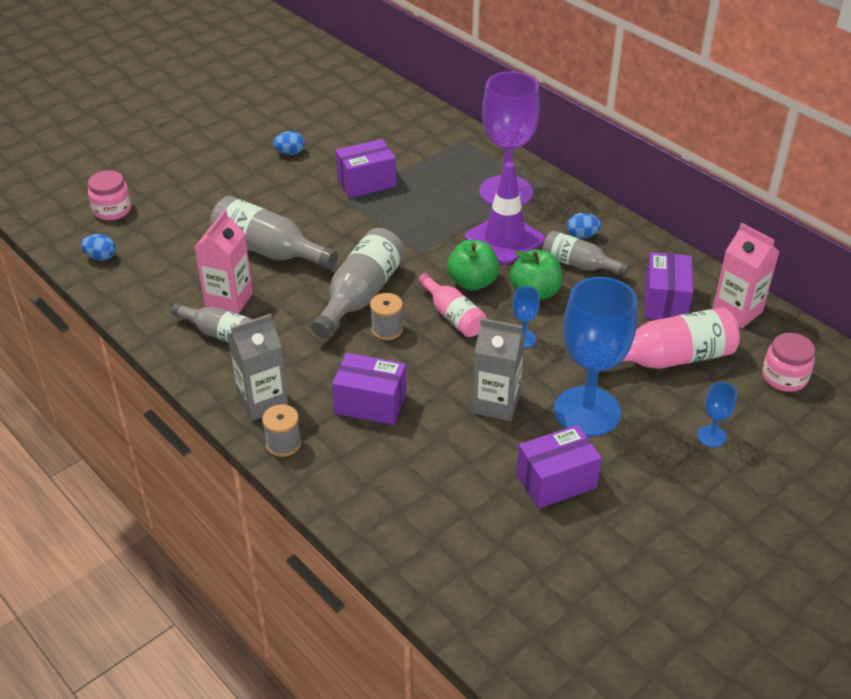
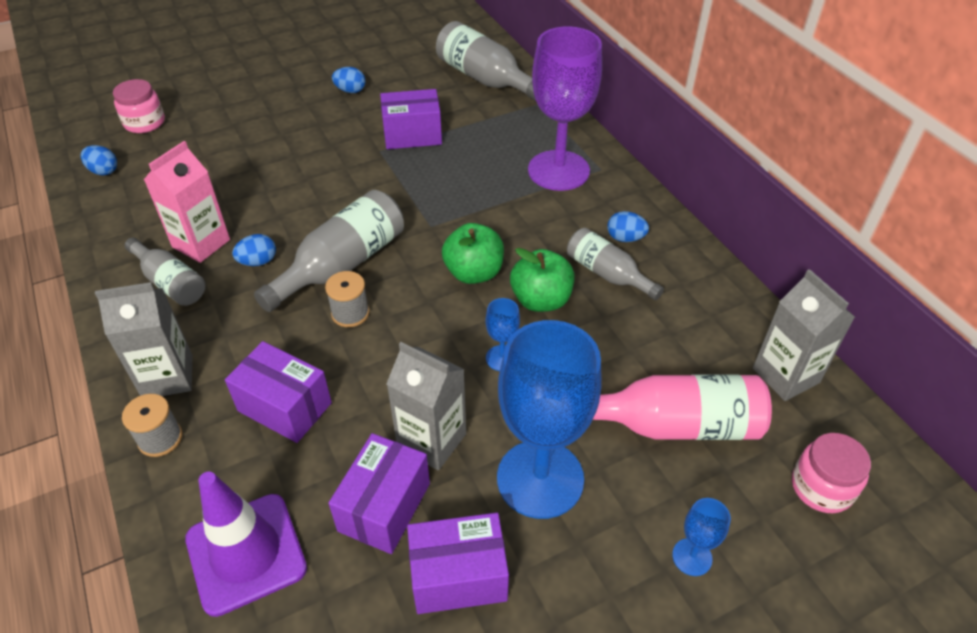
camera: 15 degrees right, 5 degrees up
(269, 250) = (273, 194): grey bottle -> grey bottle (485, 79)
(287, 305) = (258, 262): none -> blue egg
(453, 316) = (432, 311): pink bottle -> none
(504, 239) = (534, 226): purple traffic cone -> purple traffic cone (246, 553)
(665, 301) = (696, 343): purple box -> purple box (384, 507)
(737, 311) = (785, 375): pink carton -> grey carton

